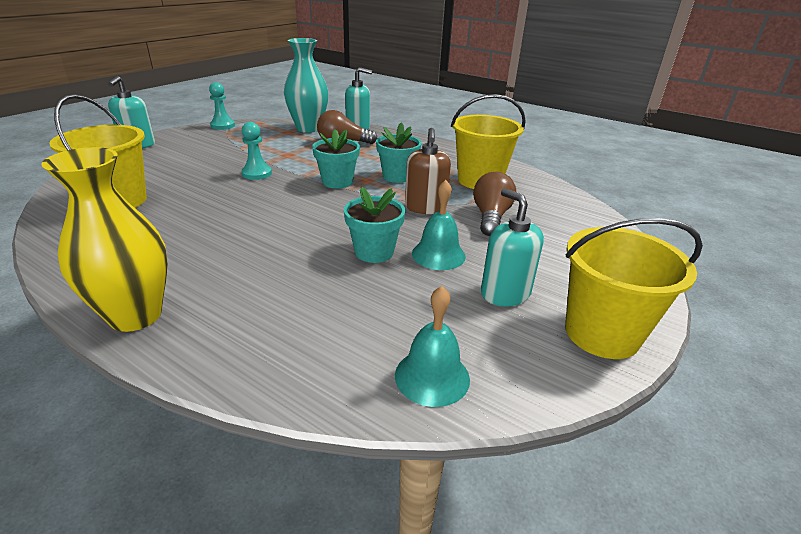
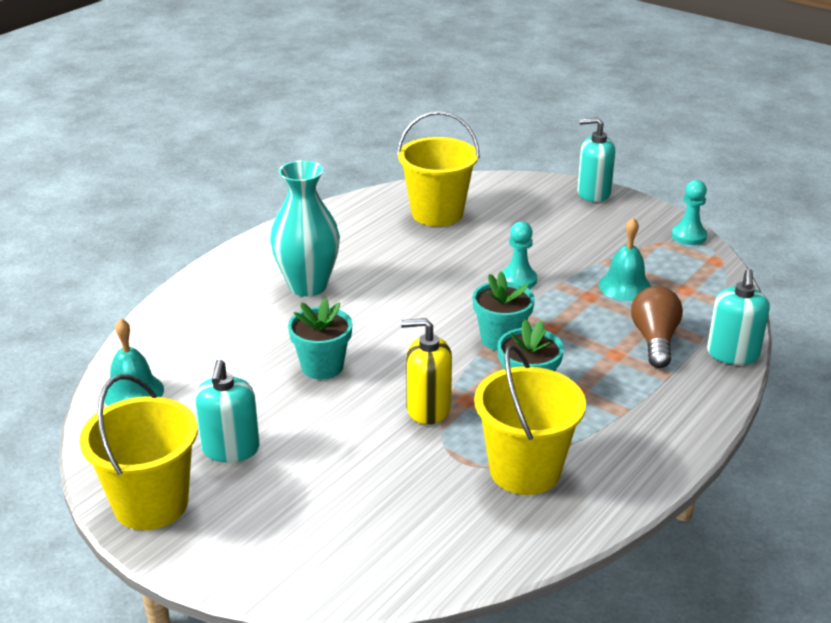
camera: 95 degrees right, 0 degrees up
(135, 315) = (245, 258): yellow vase -> none
(308, 128) = (708, 306): turquoise vase -> turquoise vase (308, 286)
(425, 208) = (428, 409): brown soap dispenser -> yellow soap dispenser
(438, 255) = (311, 410): turquoise bell -> turquoise bell (625, 286)
(491, 217) = (401, 464): brown light bulb -> none
(505, 293) = (230, 449): turquoise soap dispenser -> turquoise soap dispenser turned 120 degrees clockwise

